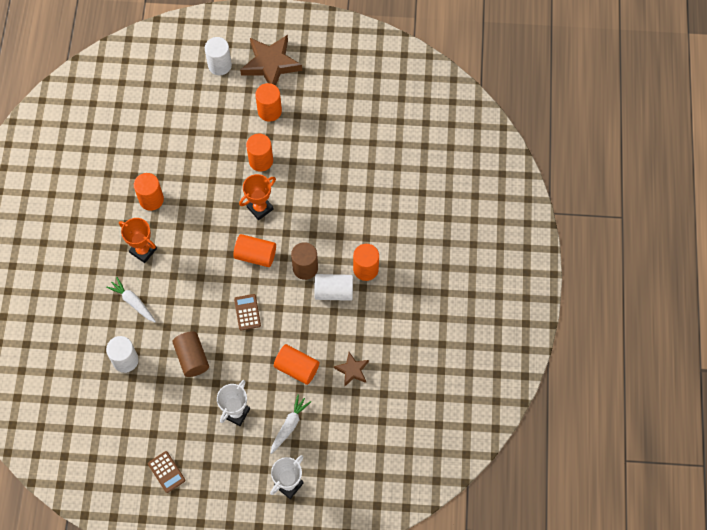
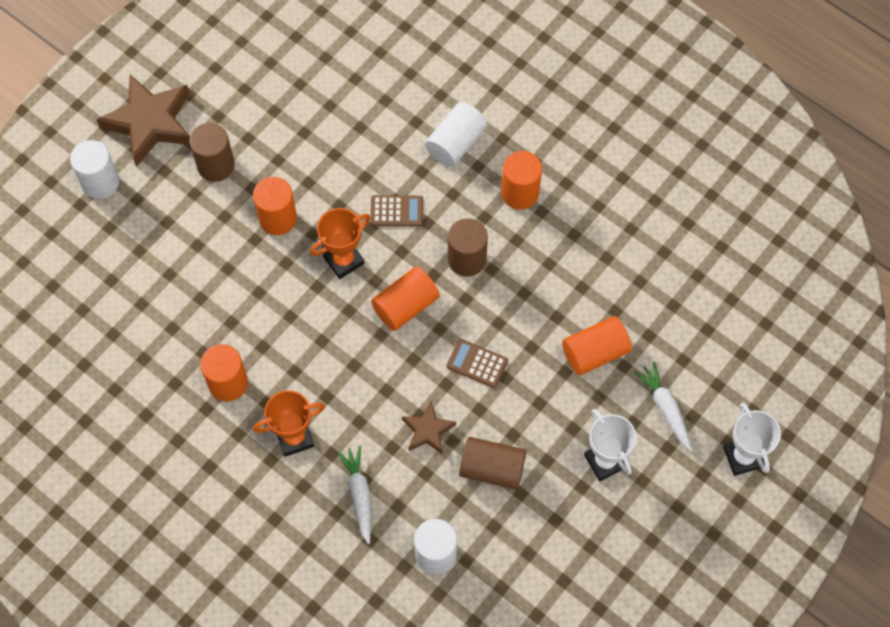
camera: 55 degrees left, 0 degrees up
(133, 302) = (359, 495): white carrot -> white carrot turned 90 degrees clockwise
(166, 472) = (628, 595): brown calculator -> brown calculator (397, 211)
(260, 208) = (343, 260): orange trophy -> orange trophy turned 60 degrees clockwise
(269, 111) = (216, 165): orange cylinder -> brown cylinder
(334, 291) = (523, 247): white cylinder -> white cylinder (455, 143)
(352, 370) = (642, 291): brown star -> brown star (428, 430)

